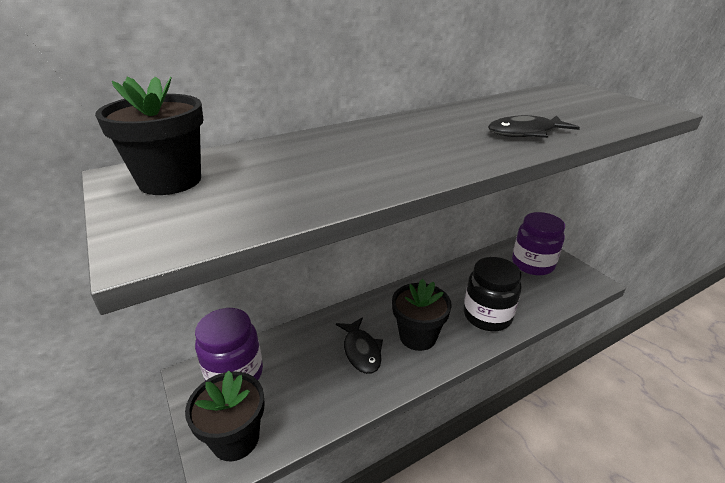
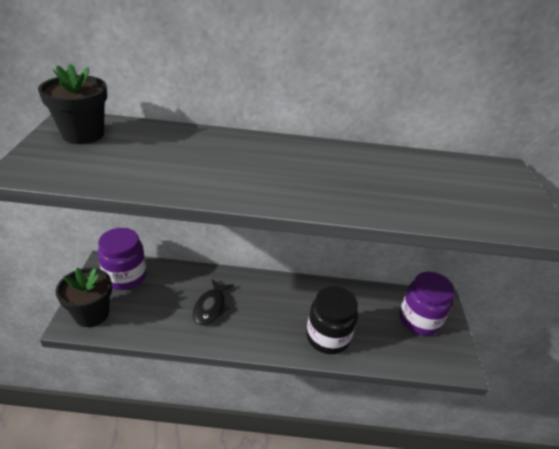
camera: 30 degrees right, 5 degrees up
(418, 336) = (258, 320): black flower pot -> none
(525, 133) = (360, 194): black fish -> none

